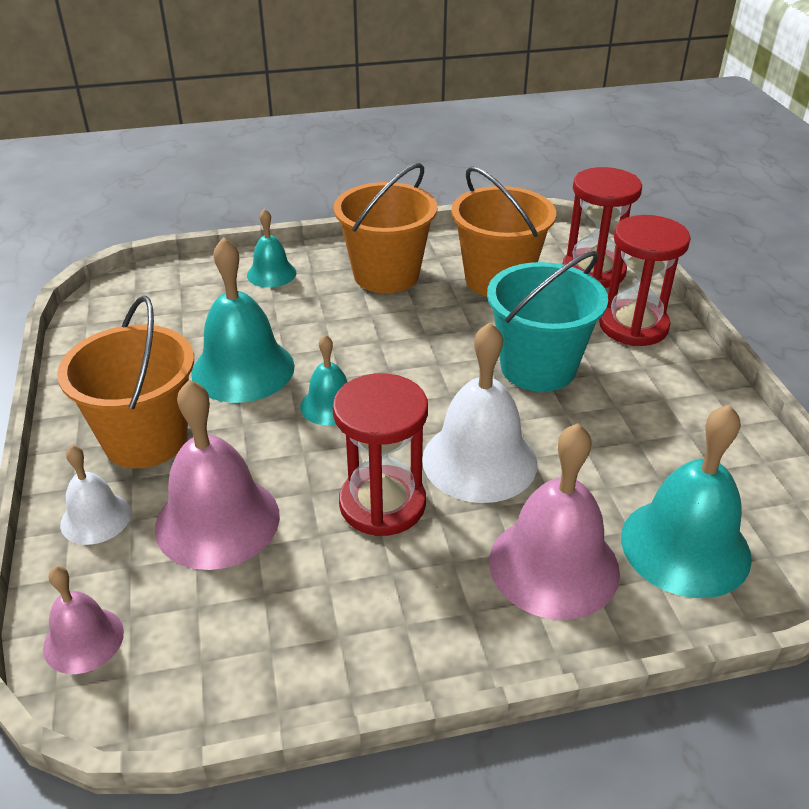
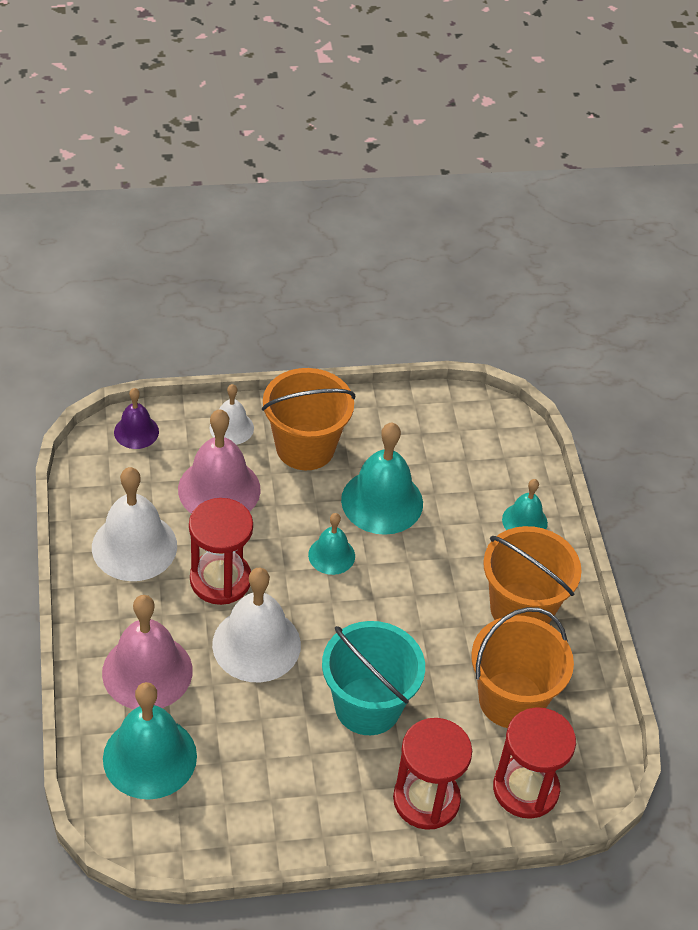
camera: 90 degrees right, 10 degrees up
(83, 640) = (136, 431): pink bell -> purple bell
(331, 610) = (134, 546): none -> white bell

